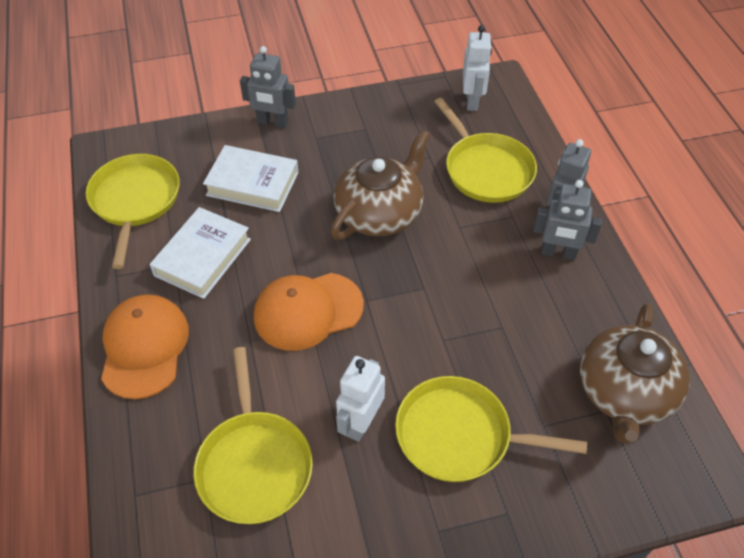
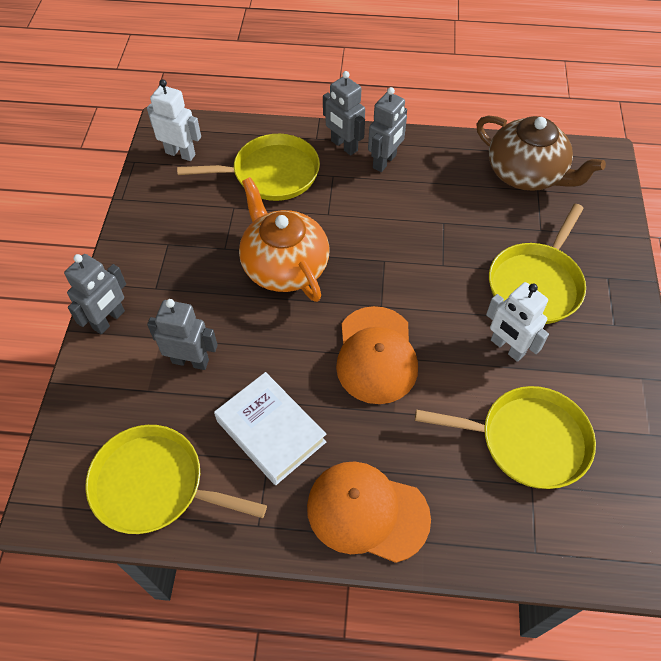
camera: 70 degrees left, 5 degrees up
(252, 184) = (190, 361): white book -> grey robot
(379, 213) = (284, 266): brown teapot -> orange teapot

